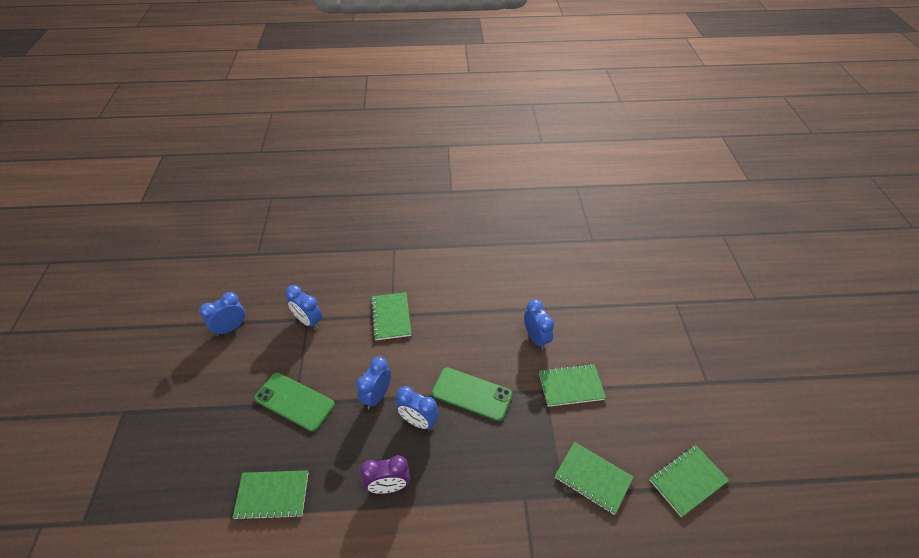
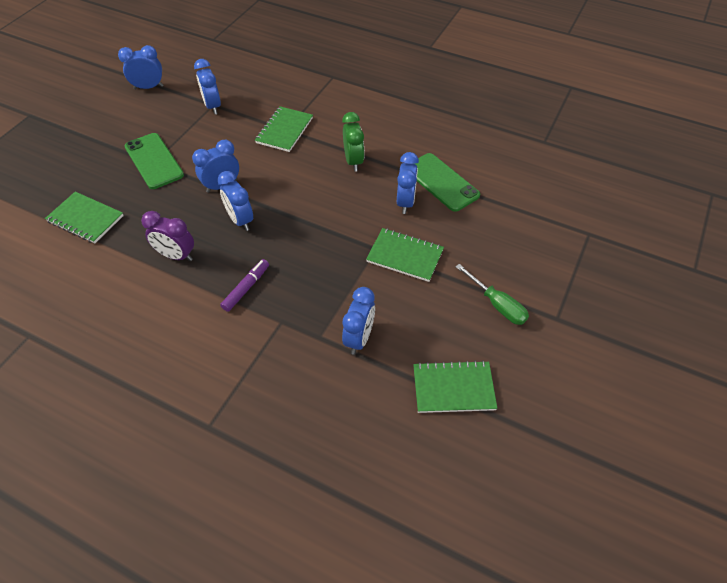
camera: 30 degrees right, 5 degrees up
(469, 320) = (353, 161): none -> green clock
(471, 394) = (304, 220): green phone -> green phone (441, 182)
(472, 484) = (246, 288): none -> purple marker
(593, 478) = (359, 338): green notebook -> blue clock
(663, 393) = (497, 304): none -> green screwdriver

